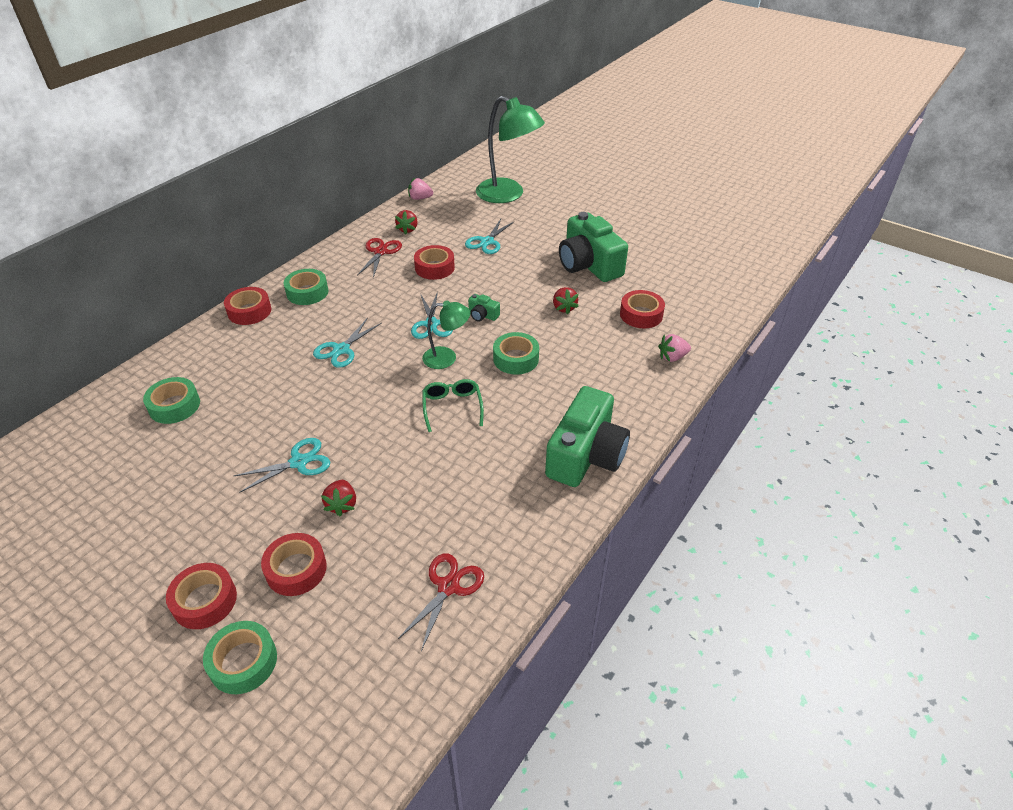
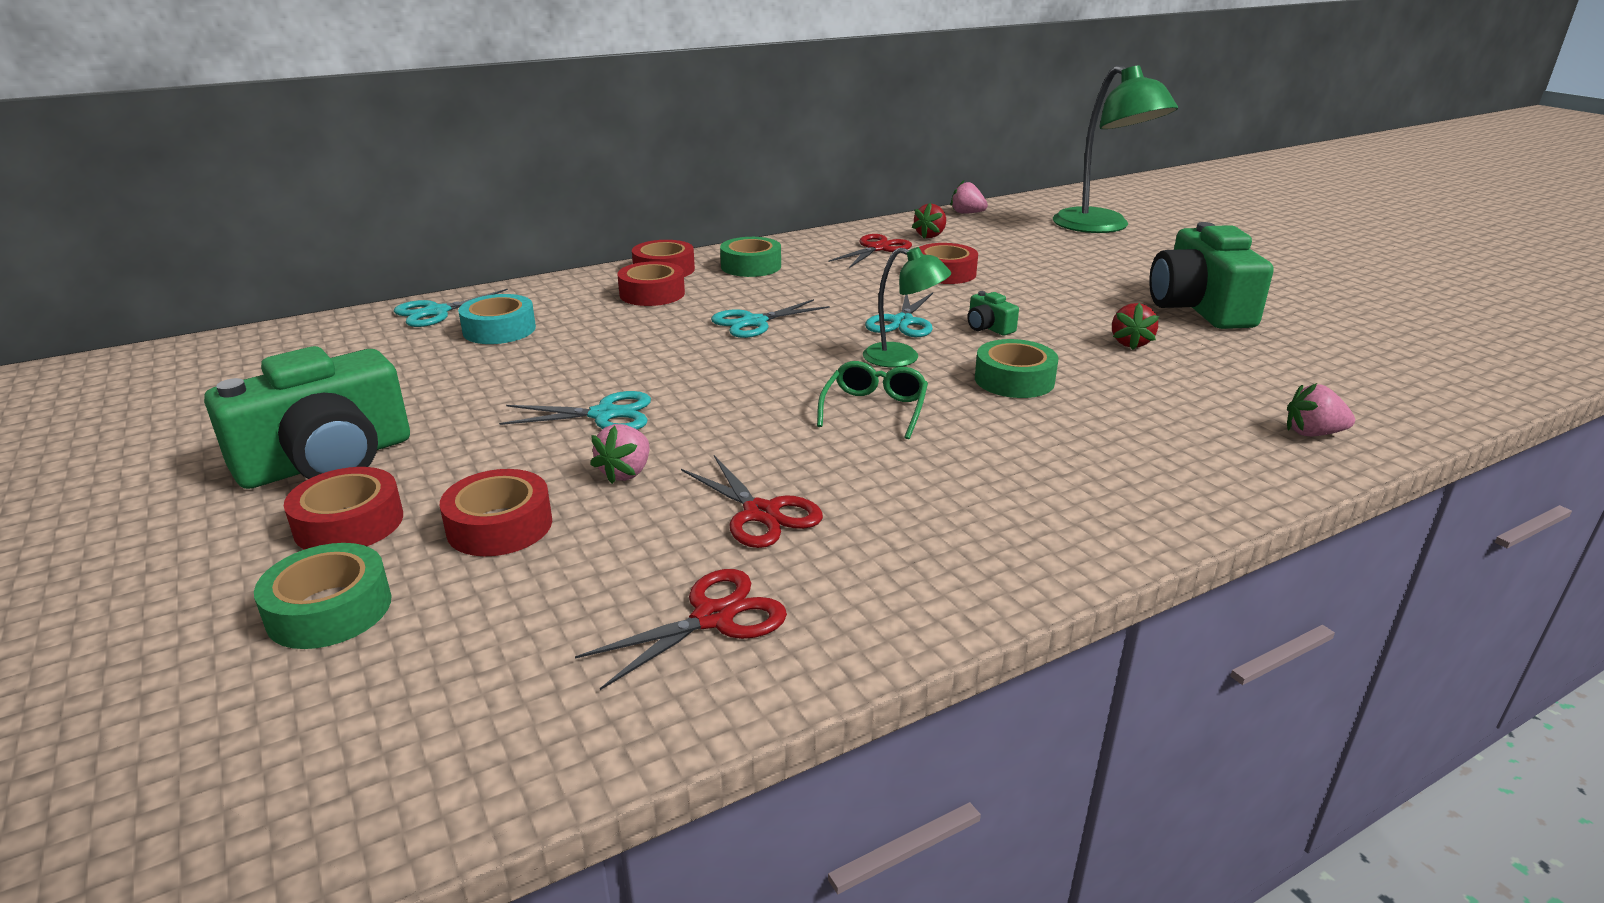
camera: 25 degrees right, 15 degrees down
(174, 406) = (499, 330): green tape -> turquoise tape
(342, 504) = (626, 473): red strawberry -> pink strawberry
(433, 508) = (761, 513): none -> red scissors
(487, 242) = (1041, 262): turquoise scissors -> turquoise scissors (437, 312)
(586, 455) = (1075, 516): green camera -> green camera (327, 461)
(641, 315) = (1271, 374): red tape -> red tape (652, 294)

